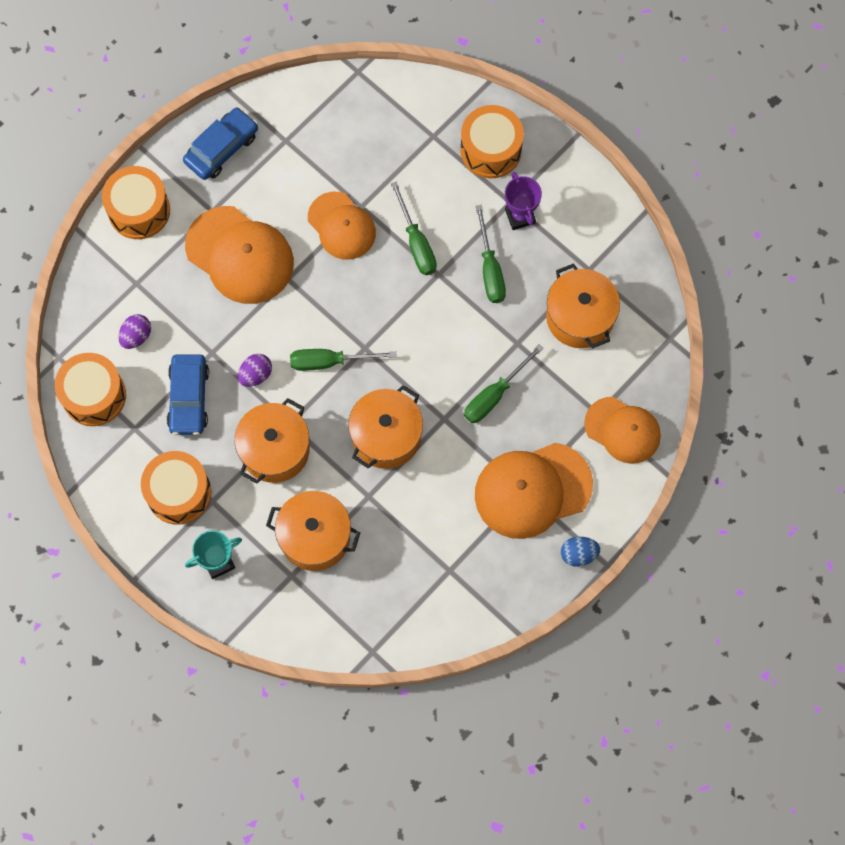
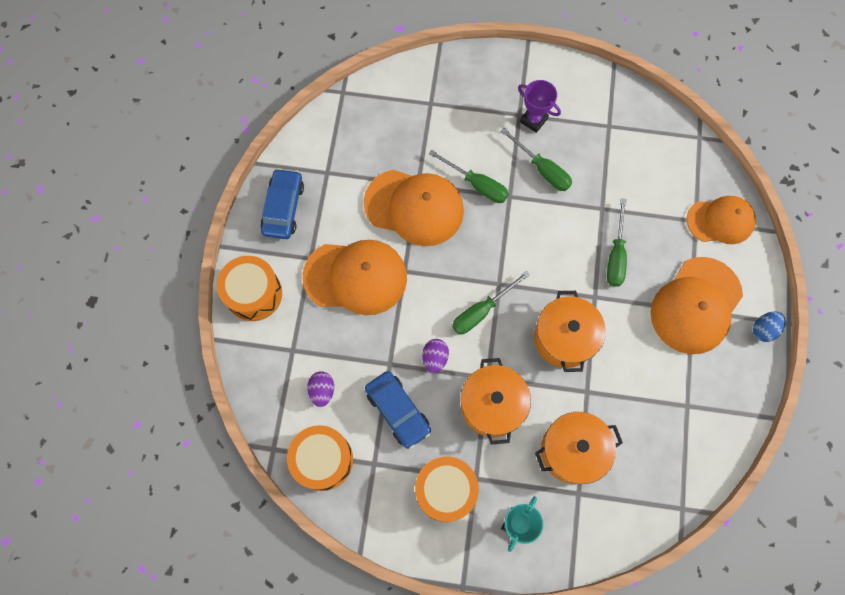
camera: 35 degrees left, 0 degrees up
(341, 226) = (414, 207): orange cap -> orange cap, size x1.50
(491, 150) = (478, 88): orange drum -> none
(580, 317) = (629, 162): orange pot -> none

